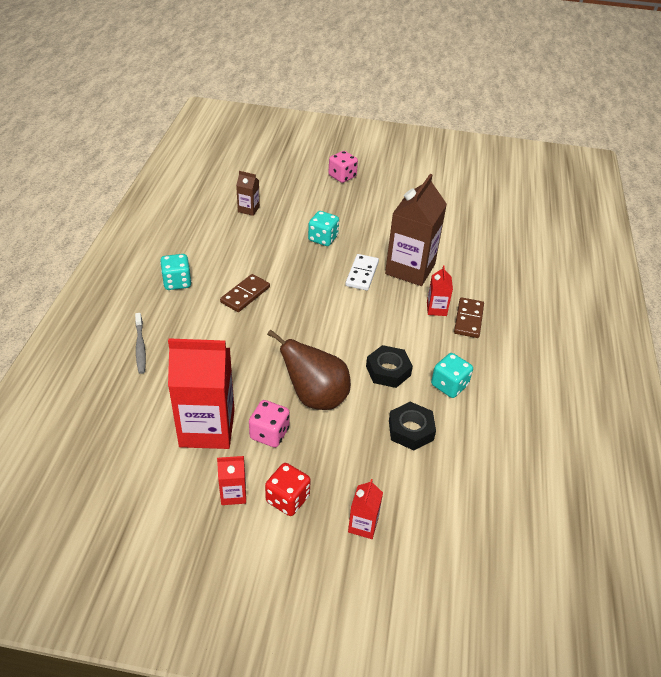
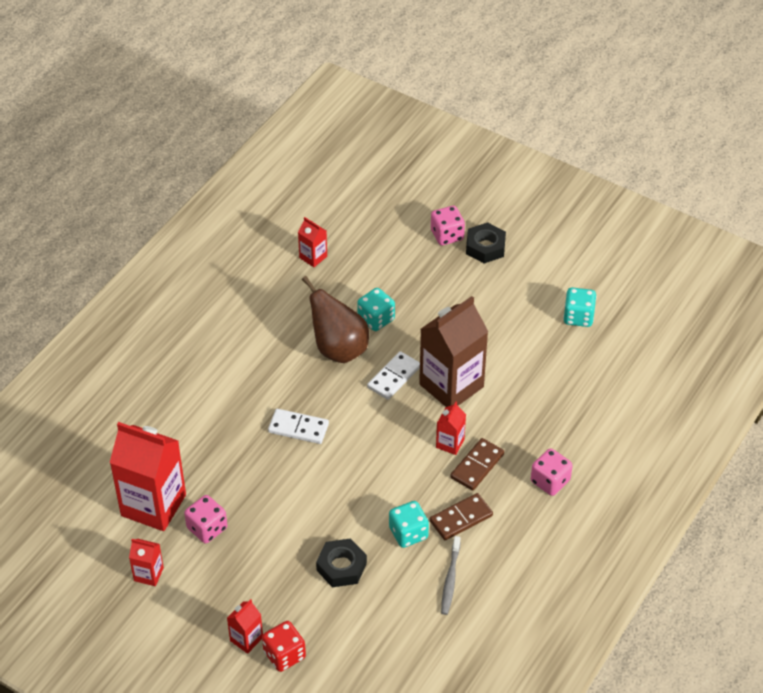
camera: 25 degrees right, 5 degrees up
(140, 347) = (128, 401): grey toothbrush -> grey toothbrush (450, 579)
(177, 282) = (194, 334): turquoise dice -> turquoise dice (578, 317)
(245, 295) = (256, 369): brown domino -> brown domino (461, 518)
(248, 209) = (313, 257): brown carton -> red carton
(287, 499) = (193, 594): red dice -> red dice (284, 655)
(306, 329) = (298, 428): none -> white domino
(315, 397) = (268, 505): brown pear -> brown pear (338, 349)
(388, 371) = (355, 499): black nut -> black nut (485, 247)
(530, 315) = (550, 481): none -> pink dice

